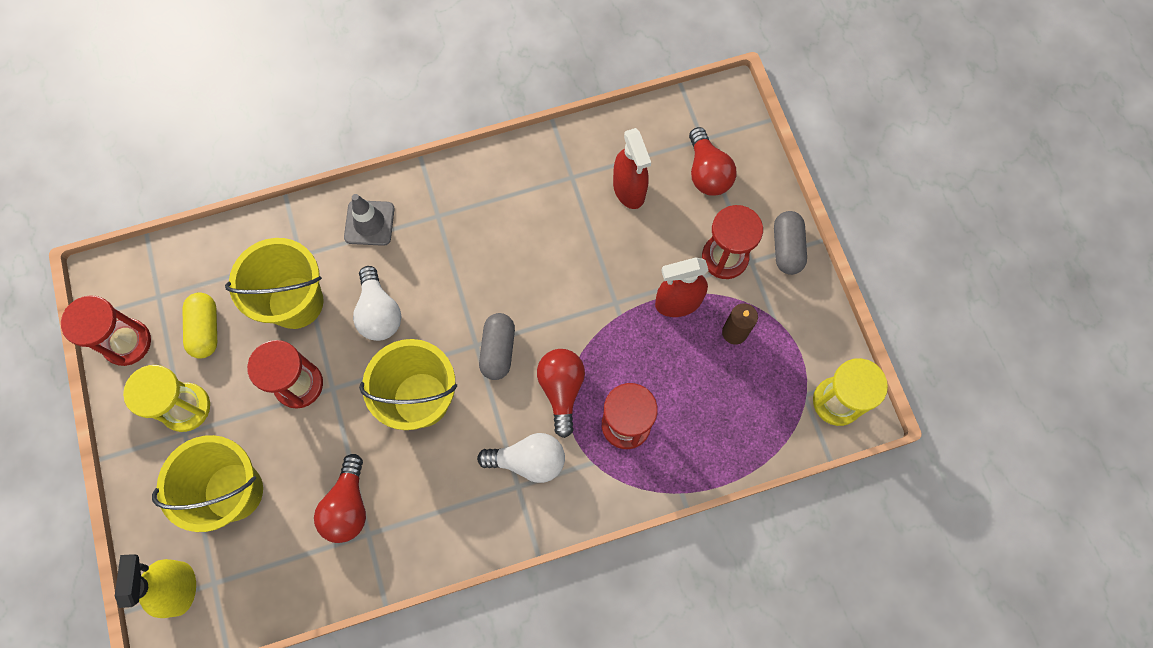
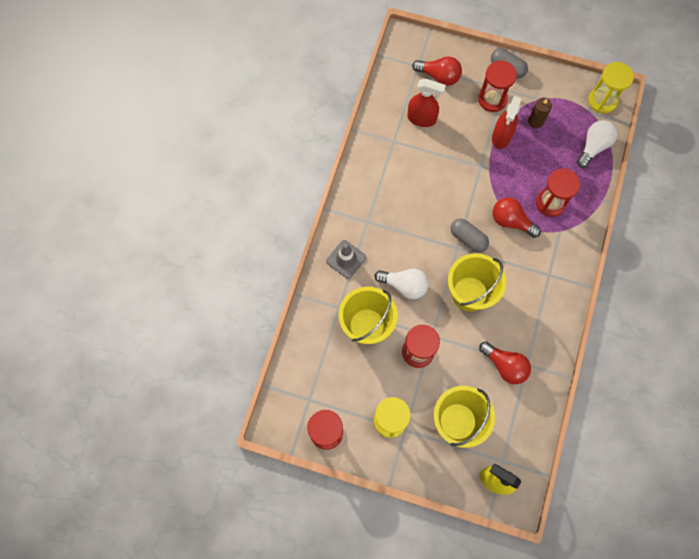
camera: 55 degrees left, 0 degrees up
(206, 329) = (349, 384): yellow capsule -> none
(528, 461) = (539, 261): white light bulb -> white light bulb (593, 146)

